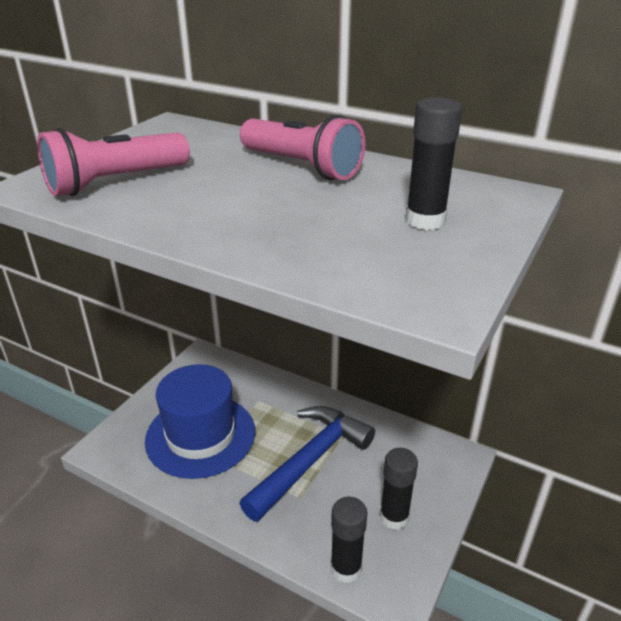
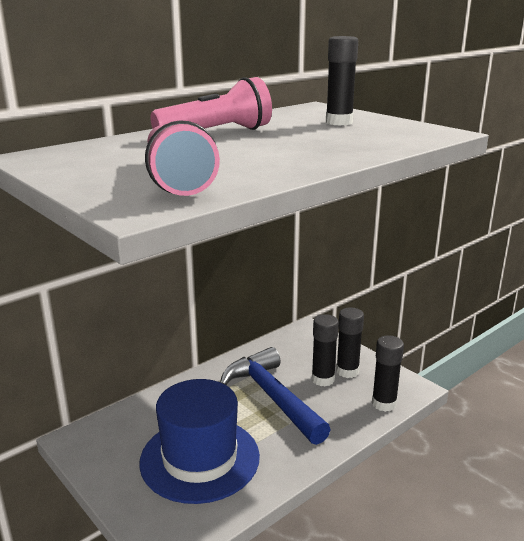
camera: 70 degrees left, 10 degrees down
(364, 496) = (323, 379): none -> black glue stick

